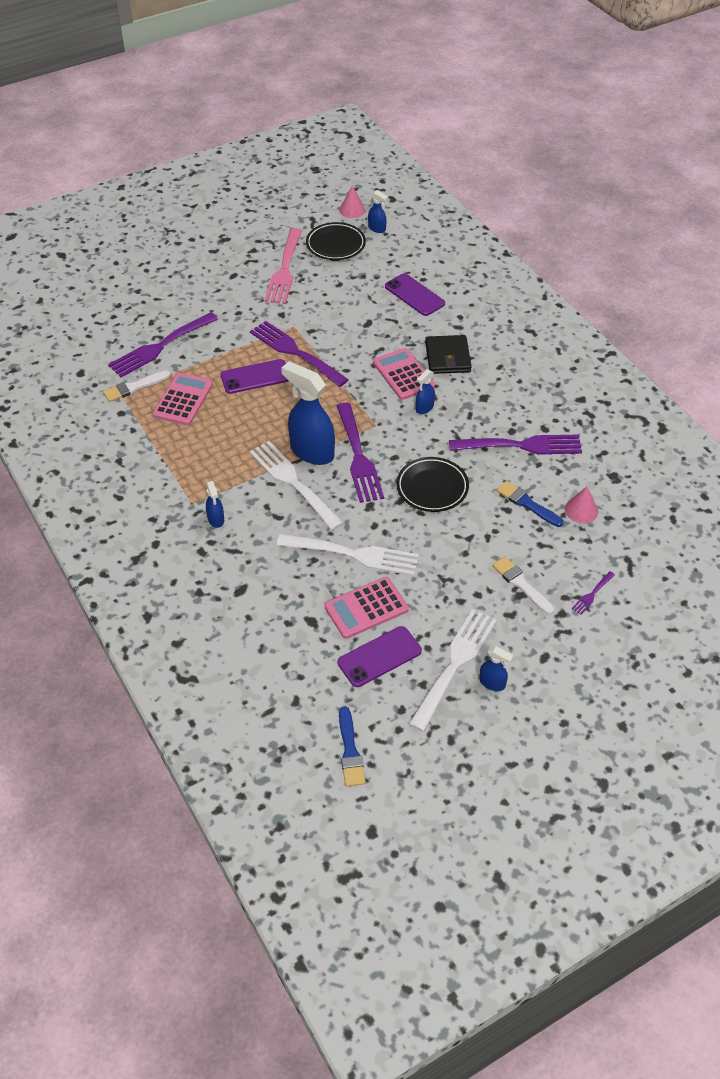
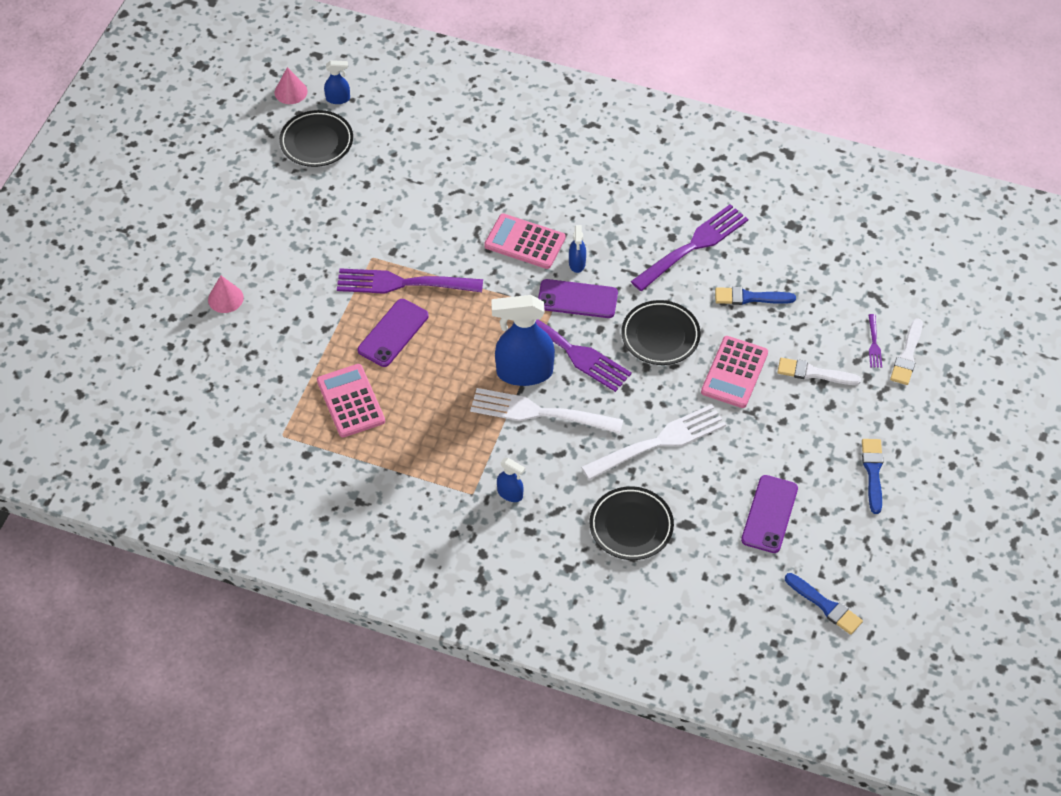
camera: 40 degrees left, 5 degrees up
(134, 387) = (289, 420): white brush -> white brush (907, 355)
(160, 346) = (265, 362): purple fork -> none
(272, 595) = (631, 526): none -> black plate
(284, 270) = (296, 201): pink fork -> none
(366, 608) = (717, 481): pink calculator -> pink calculator (734, 372)
(414, 295) = (450, 151): purple phone -> purple phone (577, 299)
(447, 357) = (546, 199): black wallet -> none
(455, 664) = (831, 478): white fork -> none
(492, 683) = (873, 472): blue spray bottle -> blue brush
(581, 510) = (797, 274): pink cone -> pink cone (225, 298)

